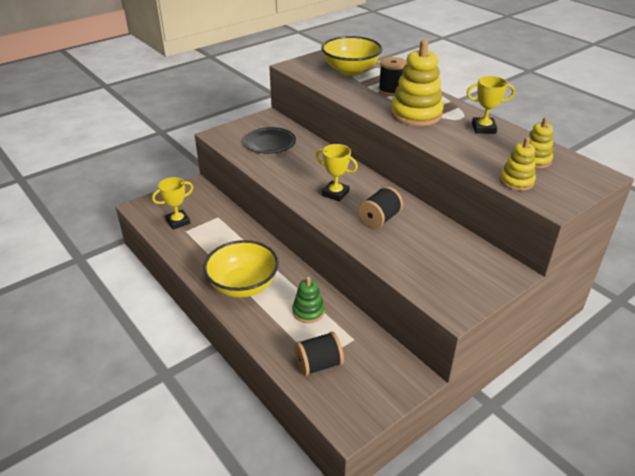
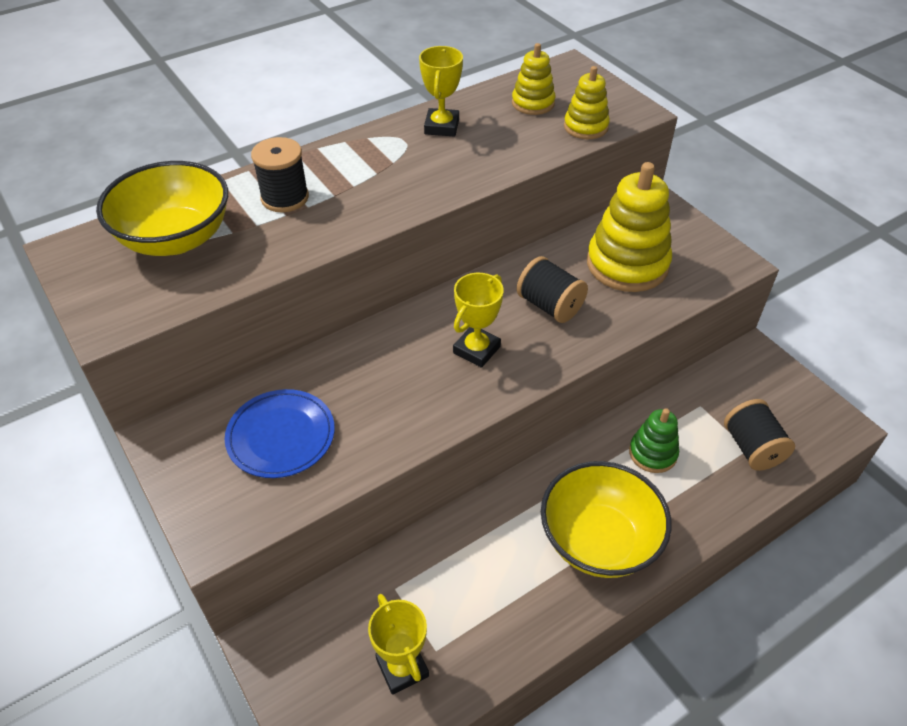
camera: 85 degrees left, 10 degrees up
(270, 143) = (281, 436): black plate -> blue plate
(416, 114) = (382, 182): yellow stacking toy -> yellow stacking toy (627, 264)

